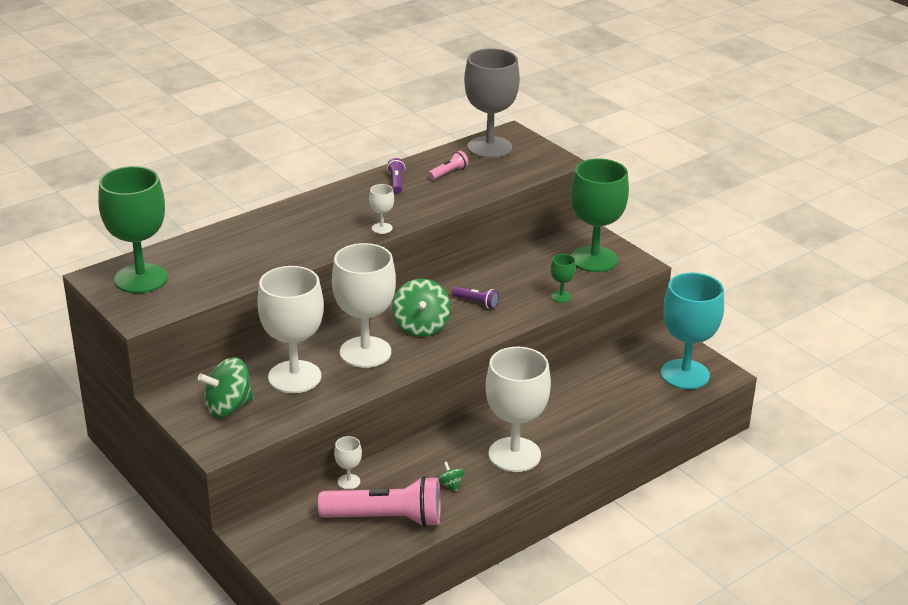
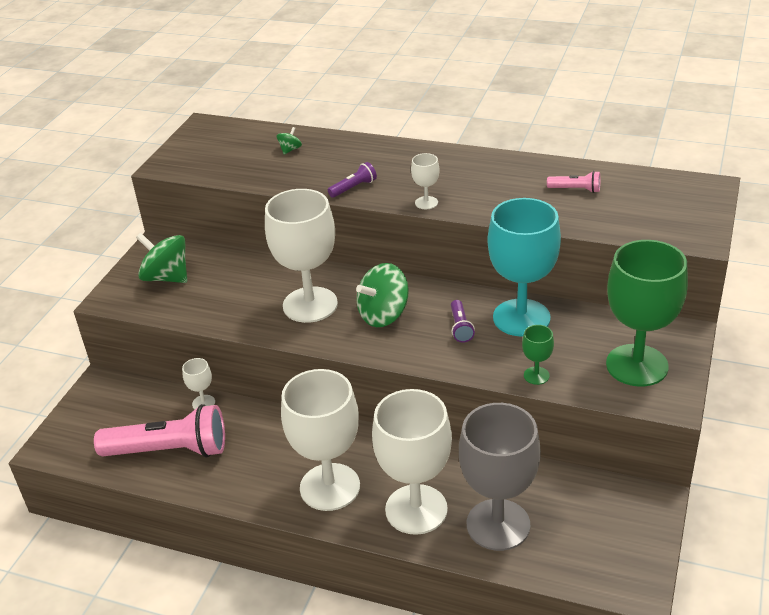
camera: 60 degrees right, 5 degrees up
(141, 279) = (219, 141): green goblet -> none
(294, 377) = (237, 287): white goblet -> white goblet (416, 509)
(386, 519) = (169, 451): pink flashlight -> pink flashlight turned 60 degrees counterclockwise
(396, 182) = (517, 173): purple flashlight -> purple flashlight (354, 188)
(450, 485) = (248, 467): green spinning top -> green spinning top (290, 150)
(489, 147) = (659, 188): grey goblet -> grey goblet (498, 525)
(685, 374) = (599, 554): turquoise goblet -> turquoise goblet (521, 318)

